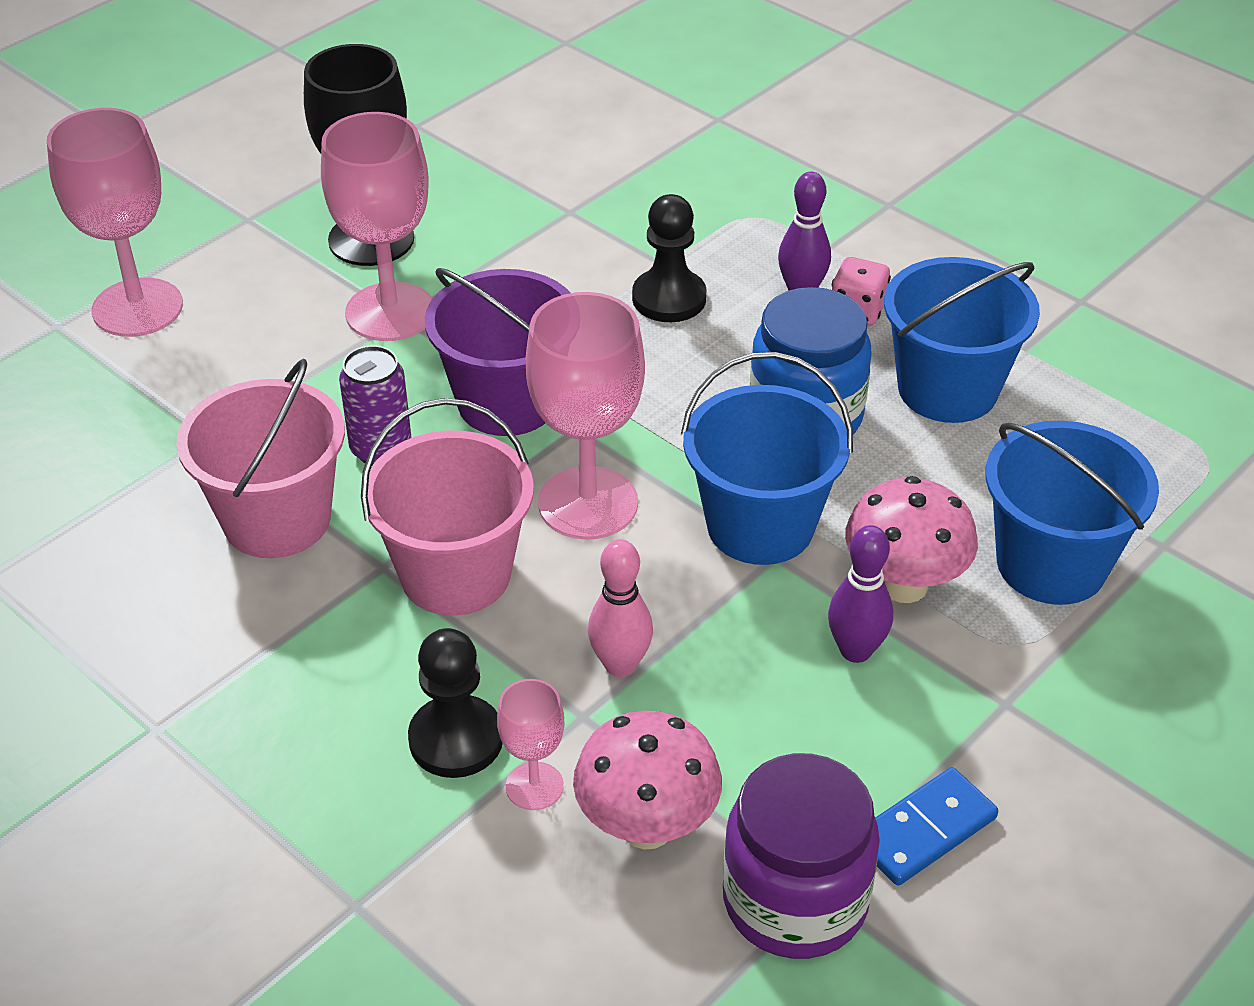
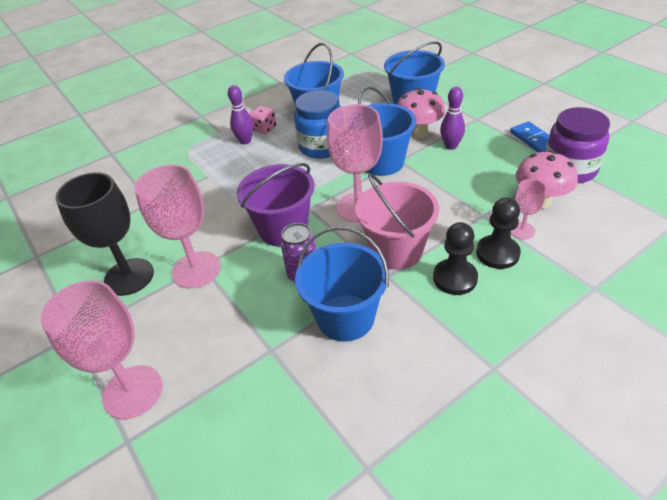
camera: 75 degrees left, 0 degrees up
(277, 519) = (345, 317): pink bucket -> blue bucket
(620, 665) = (455, 203): pink bowling pin -> none
(669, 298) = (232, 176): black pawn -> black pawn (455, 278)

